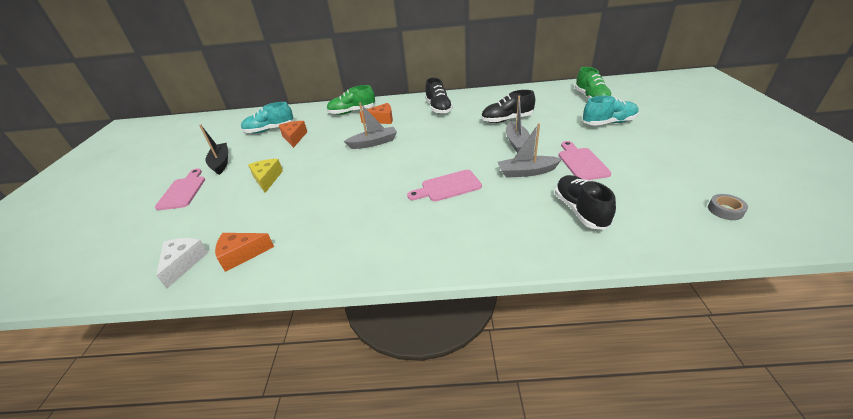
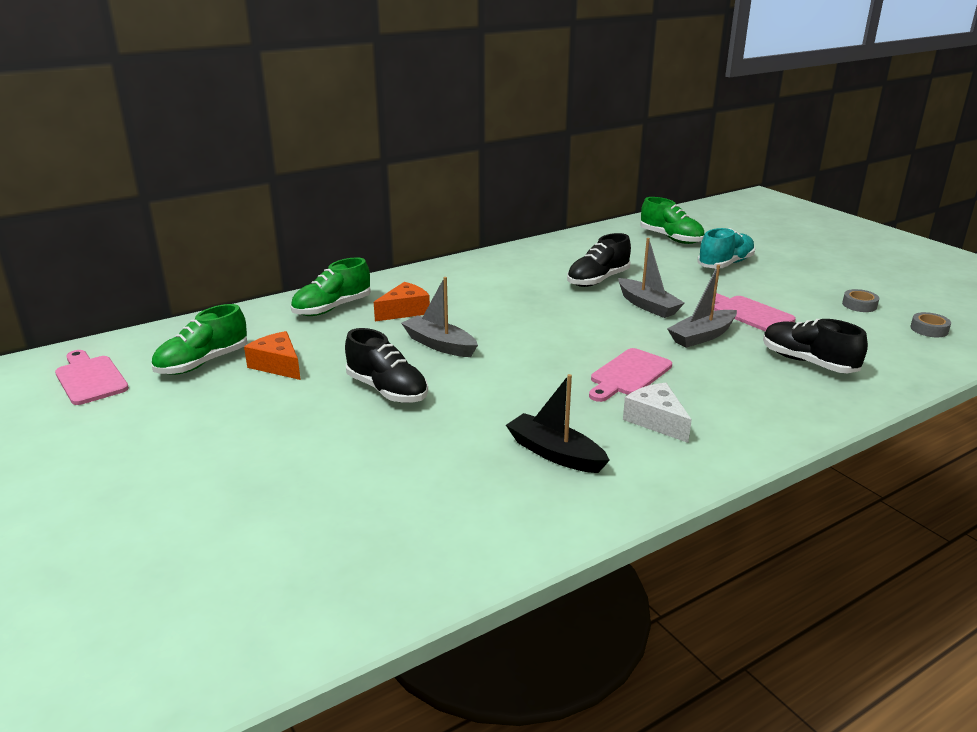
camera: 35 degrees left, 10 degrees down
(183, 191) = (170, 493): pink cutting board -> pink cutting board (90, 378)
(183, 263) = (357, 581): white cheese -> white cheese (656, 421)
(221, 163) = (180, 433): black boat -> black boat (555, 453)
(241, 255) = (444, 537): orange cheese -> none
(267, 179) = (323, 433): yellow cheese -> none
(270, 130) = (203, 363): turquoise shoe -> green shoe
(373, 143) = (439, 345): grey boat -> grey boat turned 90 degrees counterclockwise
(438, 108) = (477, 280): black shoe -> black shoe (387, 390)
(682, 175) = (859, 305): none -> grey tape

